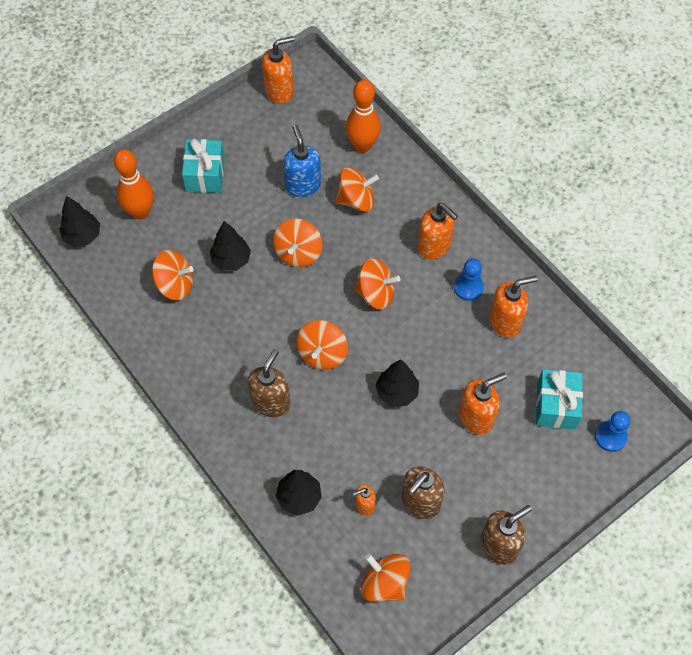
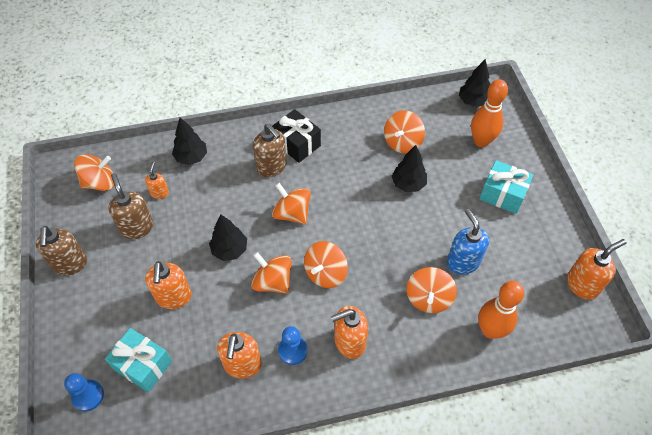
camera: 115 degrees right, 5 degrees down
(226, 390) = (297, 144): none -> black gift
(279, 91) = (582, 285): orange soap dispenser -> orange soap dispenser turned 120 degrees counterclockwise
(298, 253) = (393, 232): orange spinning top -> orange spinning top (272, 281)
(303, 185) = (462, 262): blue soap dispenser -> blue soap dispenser turned 120 degrees counterclockwise

